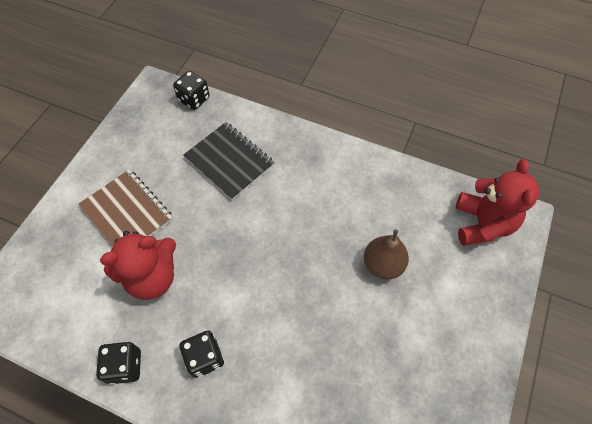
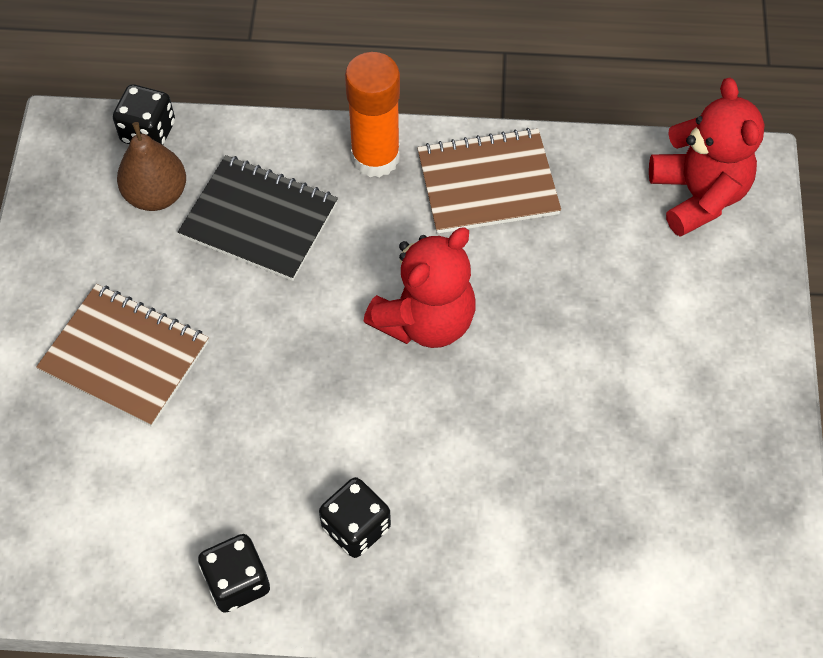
camera: 20 degrees left, 0 degrees up
(152, 277) = (217, 440): red teddy bear -> red teddy bear (425, 320)
(305, 147) = (375, 157): none -> orange glue stick
(361, 179) = (487, 183): none -> brown notebook
(383, 264) = (571, 304): brown pear -> brown pear (156, 195)

